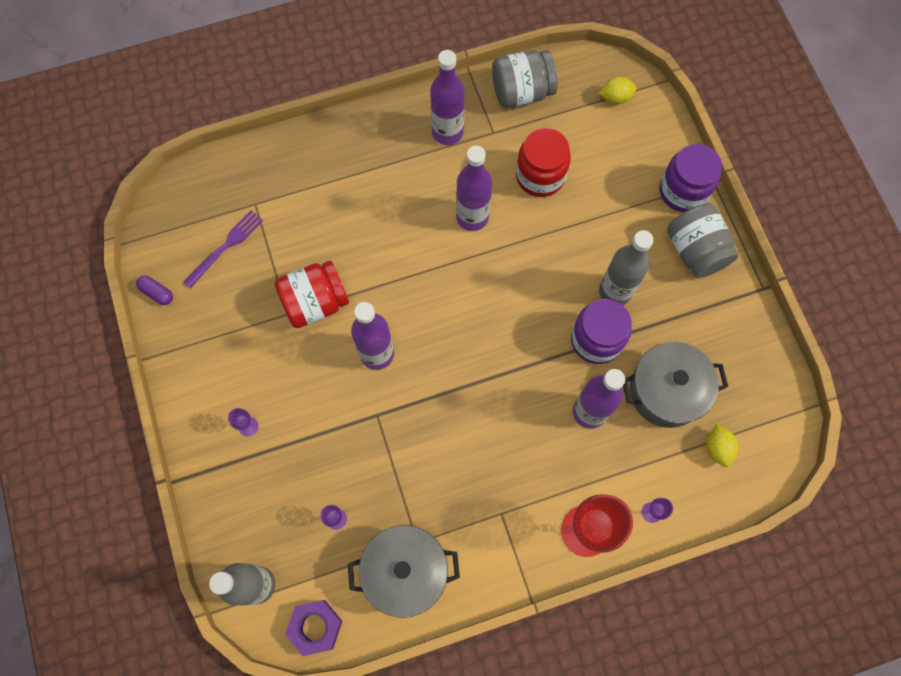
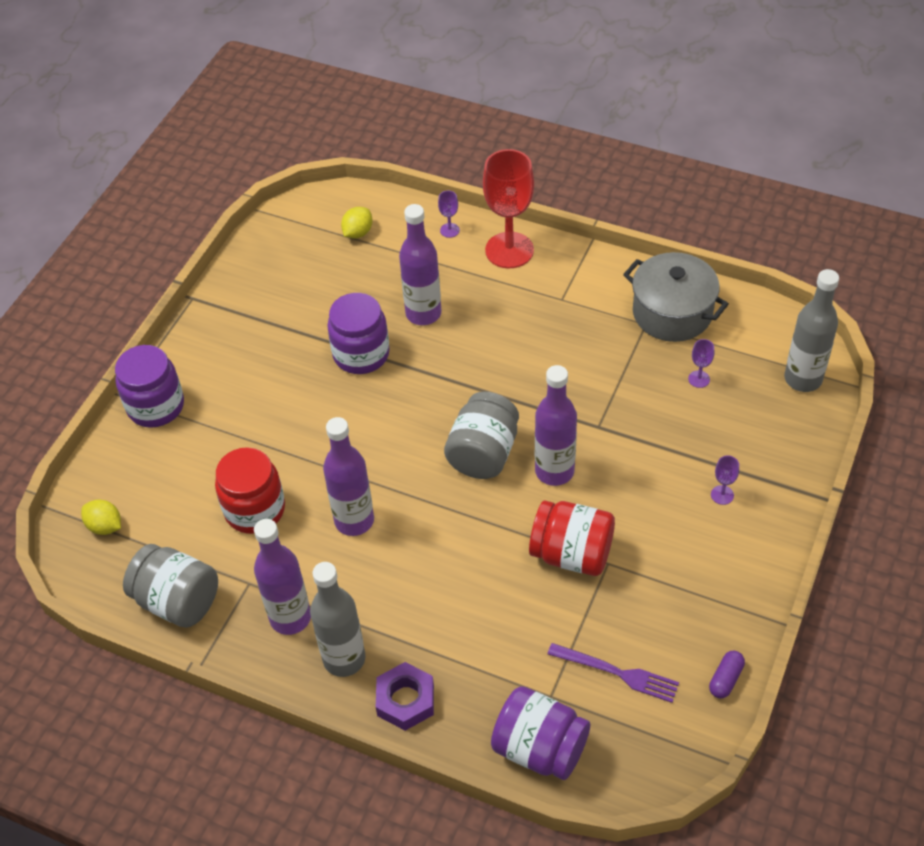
camera: 135 degrees left, 20 degrees down
(157, 293) = (725, 679): purple capsule -> purple capsule turned 45 degrees clockwise
(226, 247) = (617, 673): purple fork -> purple fork turned 150 degrees counterclockwise
(237, 171) = (540, 748): none -> purple jar
(315, 627) = (775, 325): purple nut -> purple nut (405, 700)
(615, 291) = (305, 375): grey bottle -> grey bottle (344, 659)
(666, 391) = (350, 287): grey pot -> none
(695, 250) = (206, 358): grey jar -> grey jar (483, 453)

